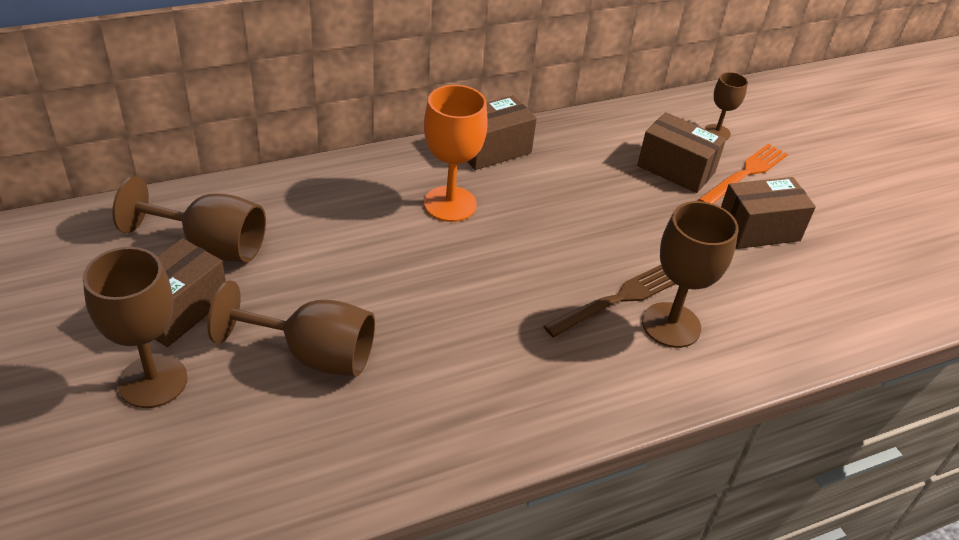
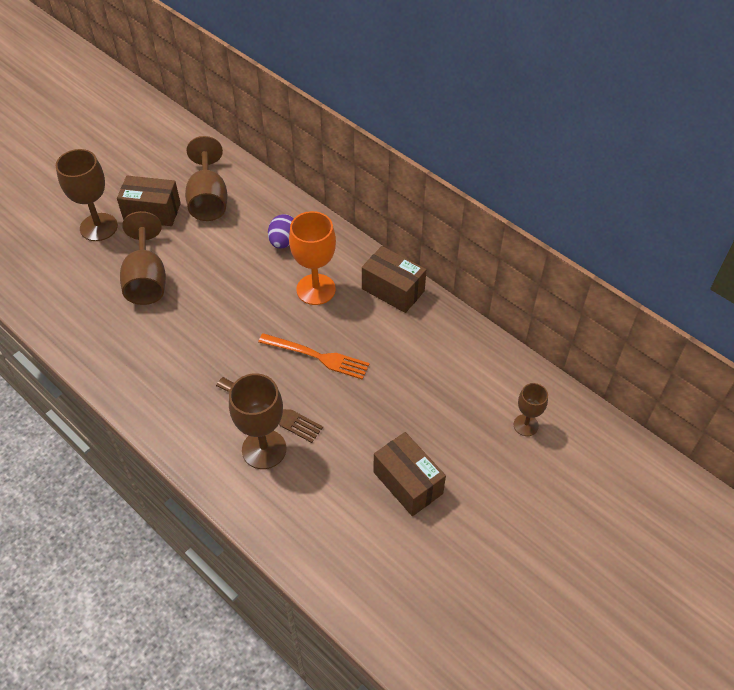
camera: 70 degrees right, 10 degrees up
(350, 204) = (283, 241): none -> purple egg
(676, 169) = (450, 408): brown box -> none
(745, 174) = (479, 459): orange fork -> orange fork (317, 356)

